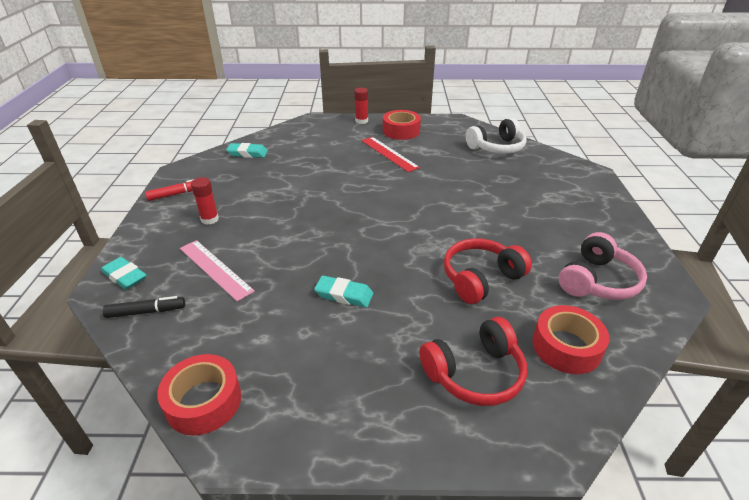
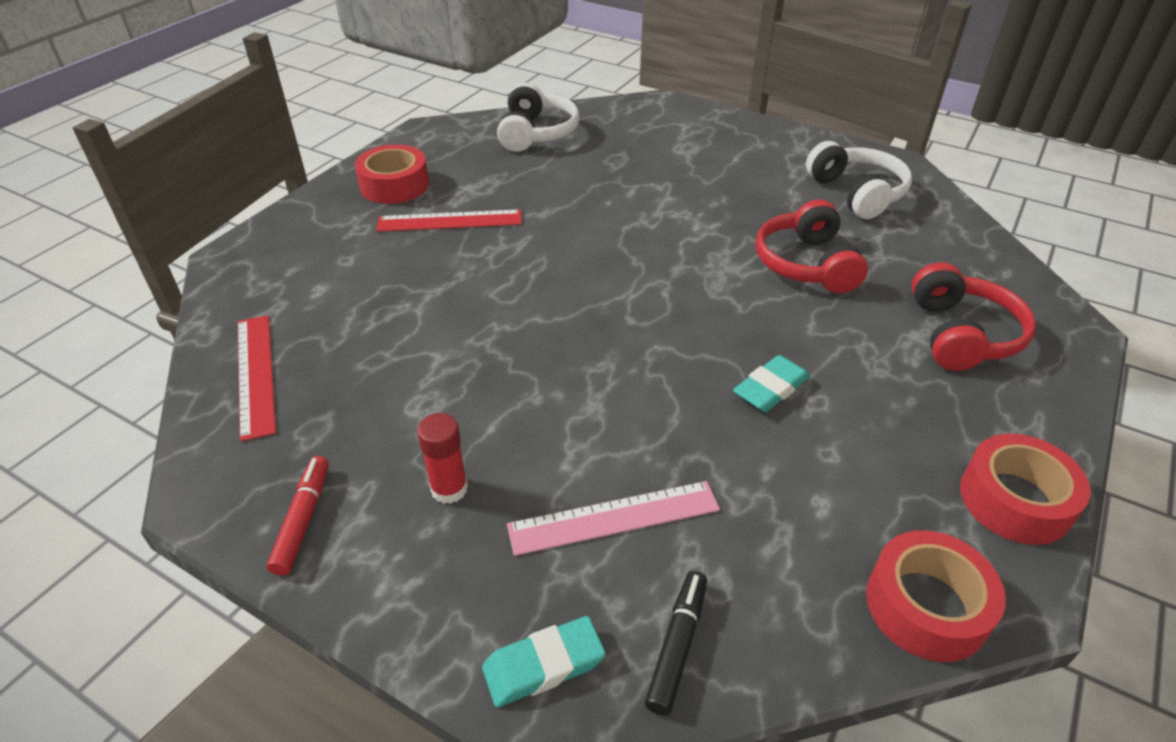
camera: 60 degrees left, 5 degrees up
(247, 153) = (255, 374): turquoise eraser -> red ruler
(361, 121) = (310, 208): red glue stick -> none
(566, 347) = (946, 258): red tape -> red tape (1015, 500)
(597, 281) = (856, 193): pink headphones -> white headphones

